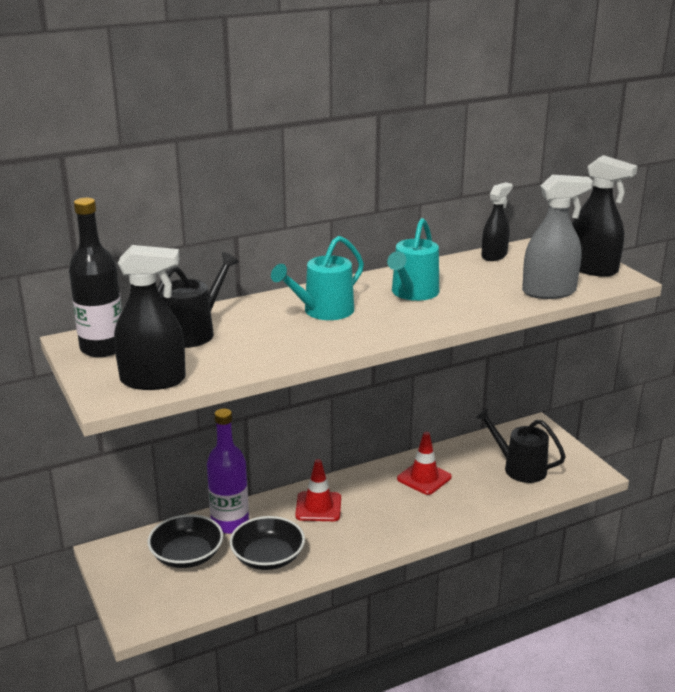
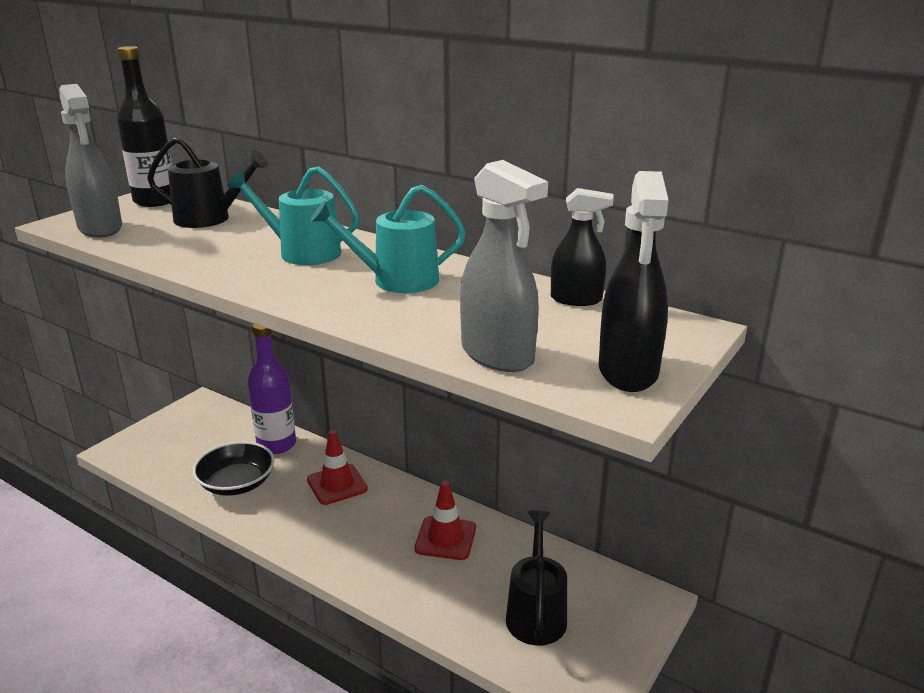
camera: 60 degrees right, 0 degrees up
(153, 380) = (100, 228): black spray bottle -> grey spray bottle
(187, 555) = (216, 440): black bowl -> none

